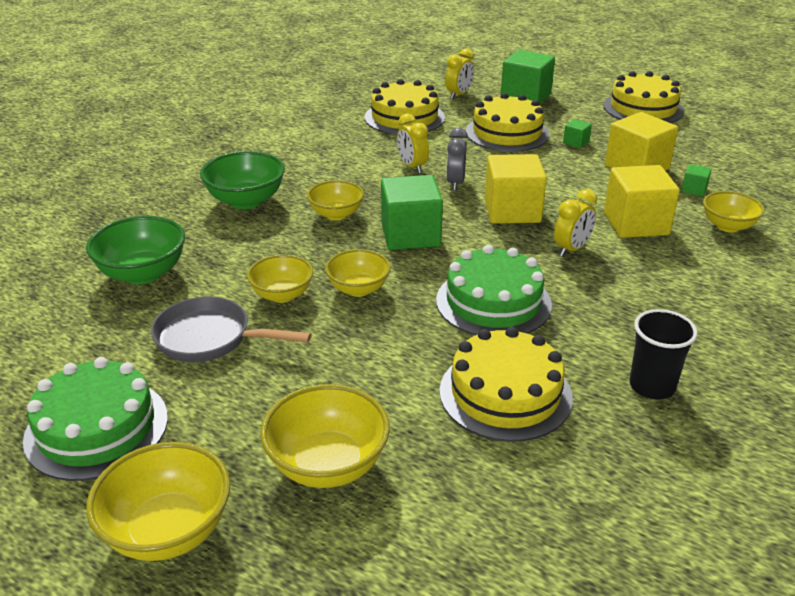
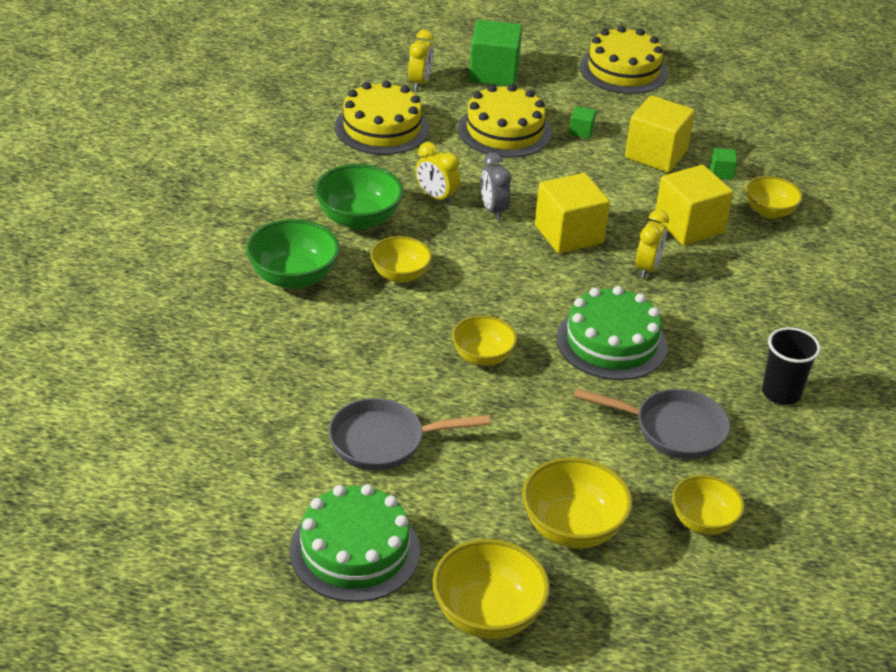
camera: 25 degrees left, 5 degrees up
(143, 273) = (259, 388): green bowl -> green bowl (358, 219)
(282, 295) = (416, 380): yellow bowl -> yellow bowl (703, 521)
(410, 235) = (490, 284): green cube -> none
(505, 394) = (672, 429): yellow cake -> grey pan

